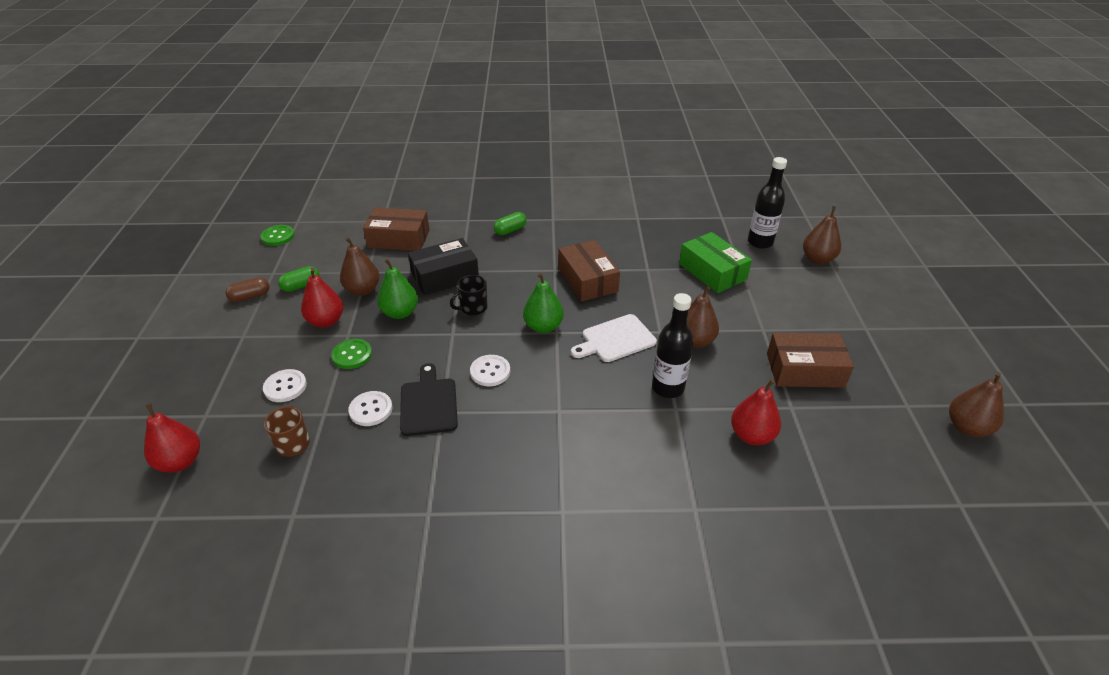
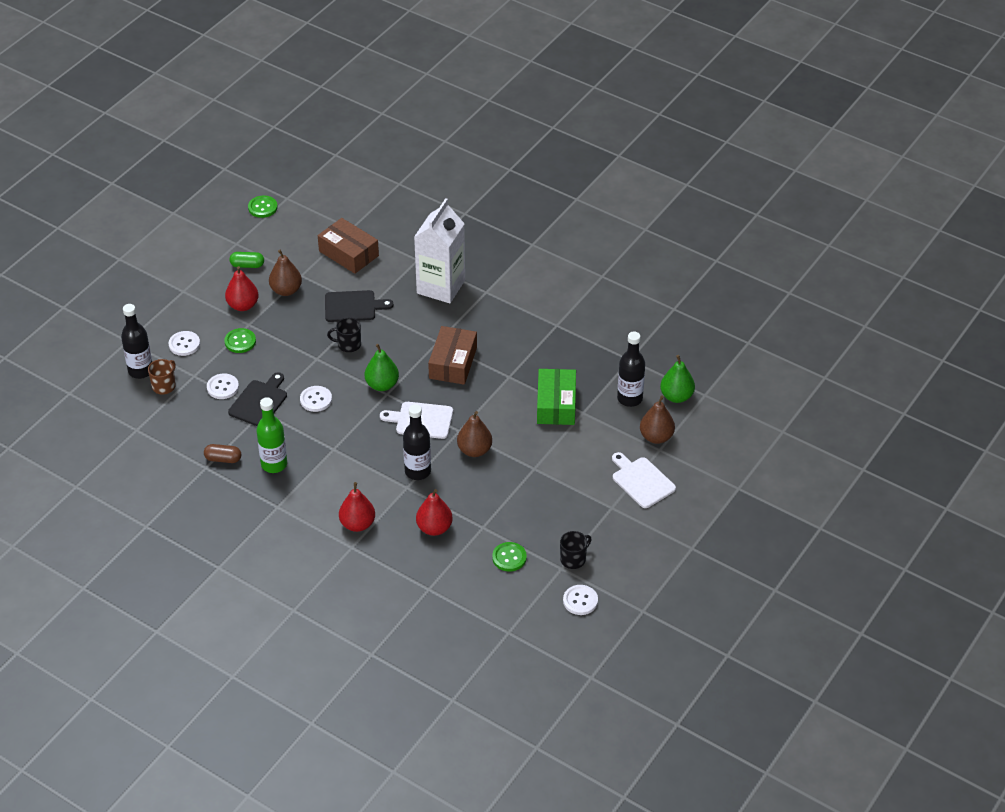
camera: 35 degrees right, 5 degrees up
(180, 461) = (98, 365): red pear -> red pear (357, 524)
(247, 441) = (140, 371): none -> black bottle
(250, 296) = (208, 258): brown capsule -> brown capsule (223, 459)
(400, 313) = (296, 323): green pear -> green pear (676, 396)
(445, 276) = (353, 306): black box -> black cutting board
(510, 230) = (441, 287): green capsule -> white carton
(510, 463) = (274, 464): none -> green bottle
(805, 370) = (524, 510): brown box -> none
(854, 423) = (509, 558): none -> green button
(856, 296) = (641, 481): none -> white cutting board
(904, 391) = (573, 559): none -> black mug
(967, 427) = (580, 601): brown pear -> white button

